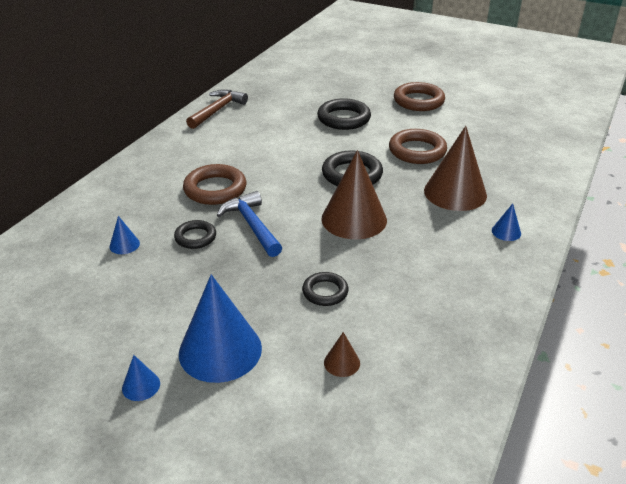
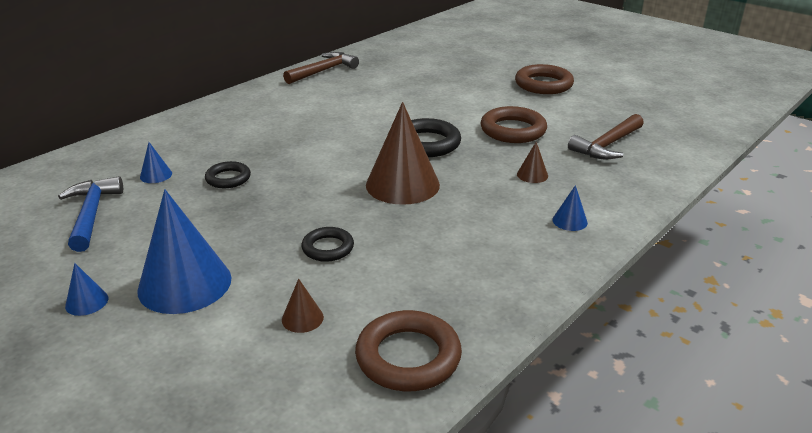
camera: 15 degrees right, 5 degrees down
(215, 189) = (276, 139): brown ring -> brown ring (408, 357)
(252, 225) = (292, 176): blue hammer -> blue hammer (92, 214)
(344, 118) = (450, 92): black ring -> none
(455, 193) = (532, 175): brown cone -> brown cone, size x0.43
(499, 155) = (607, 145): none -> brown hammer

